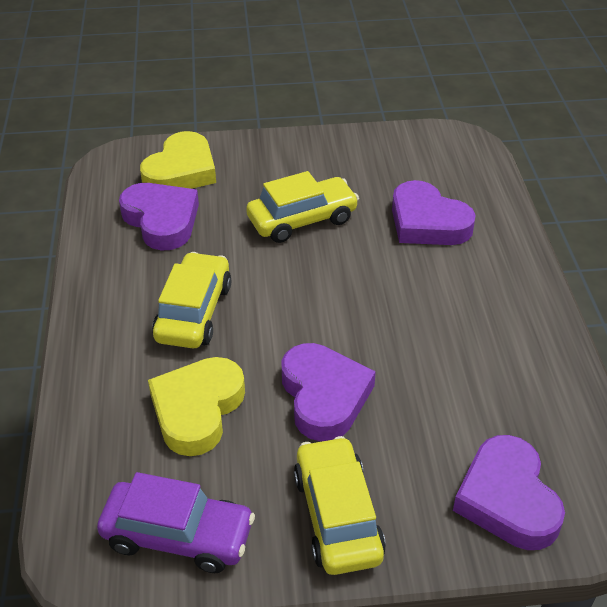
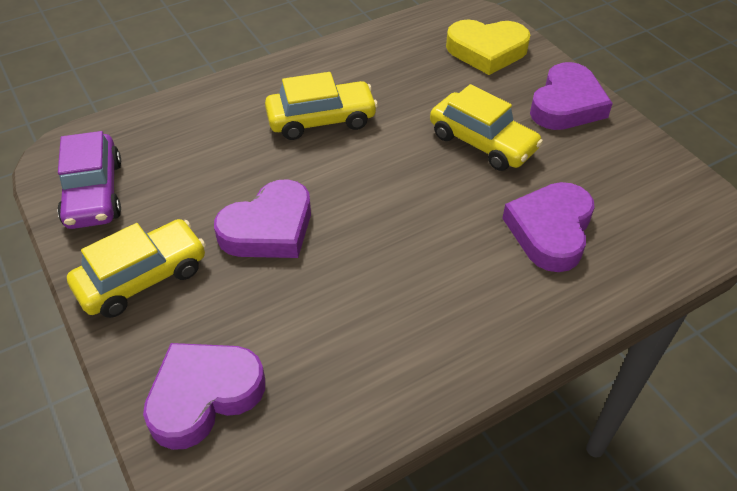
camera: 65 degrees right, 5 degrees up
(161, 220) = (416, 64): purple heart -> purple heart (566, 104)
(197, 409) = (218, 159): yellow heart -> none

